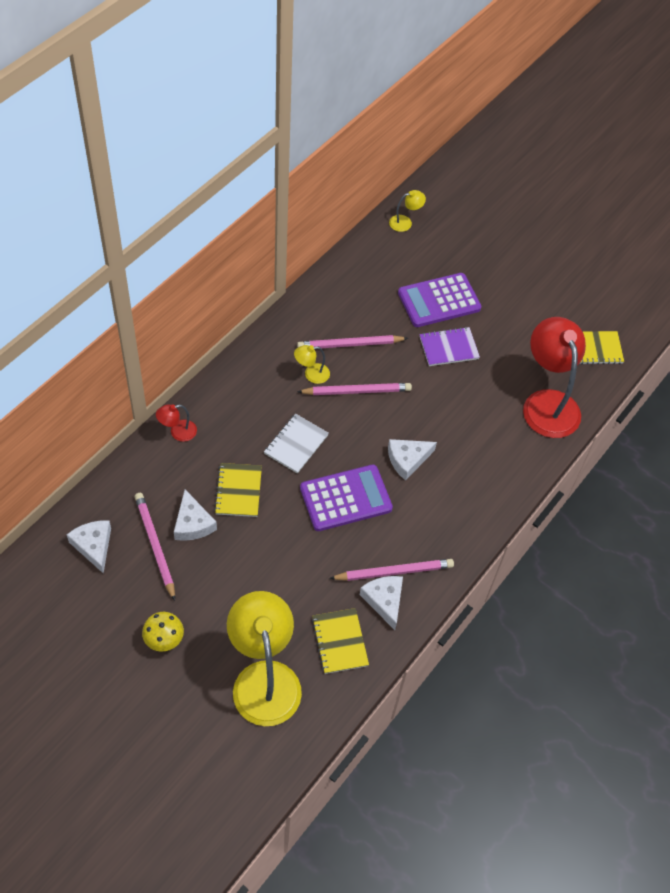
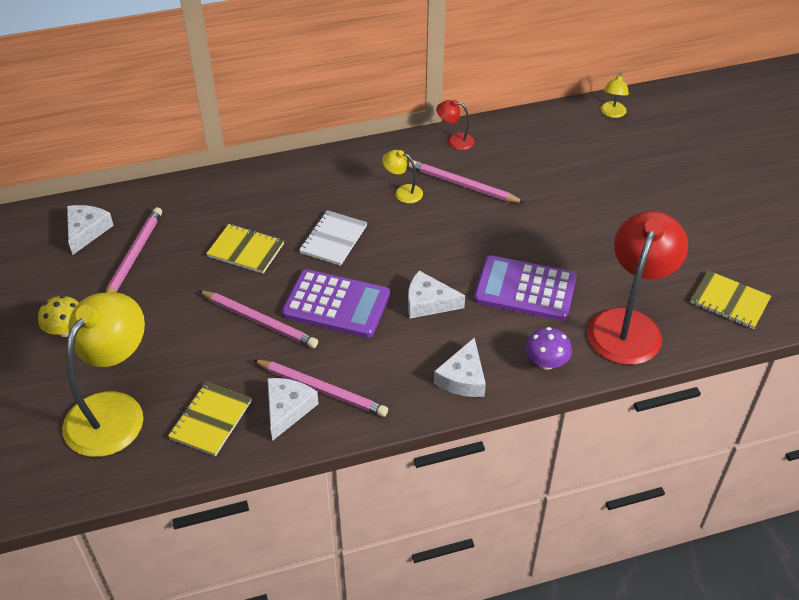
camera: 40 degrees right, 10 degrees down
(178, 432) = (240, 182): red lamp -> red lamp (455, 141)
(192, 523) = (181, 255): white cheese -> white cheese (463, 378)
(238, 491) = (246, 250): yellow notebook -> yellow notebook turned 75 degrees clockwise
(296, 444) = (333, 239): white notebook -> white notebook turned 45 degrees counterclockwise
(356, 391) = (432, 224): pink pencil -> pink pencil (259, 321)
(405, 222) = (612, 113): yellow lamp -> yellow lamp turned 90 degrees clockwise
(439, 301) = (588, 188): purple calculator -> purple calculator (525, 289)
(448, 348) = (561, 230): purple notebook -> none
(519, 462) = (546, 362): none -> purple mushroom

